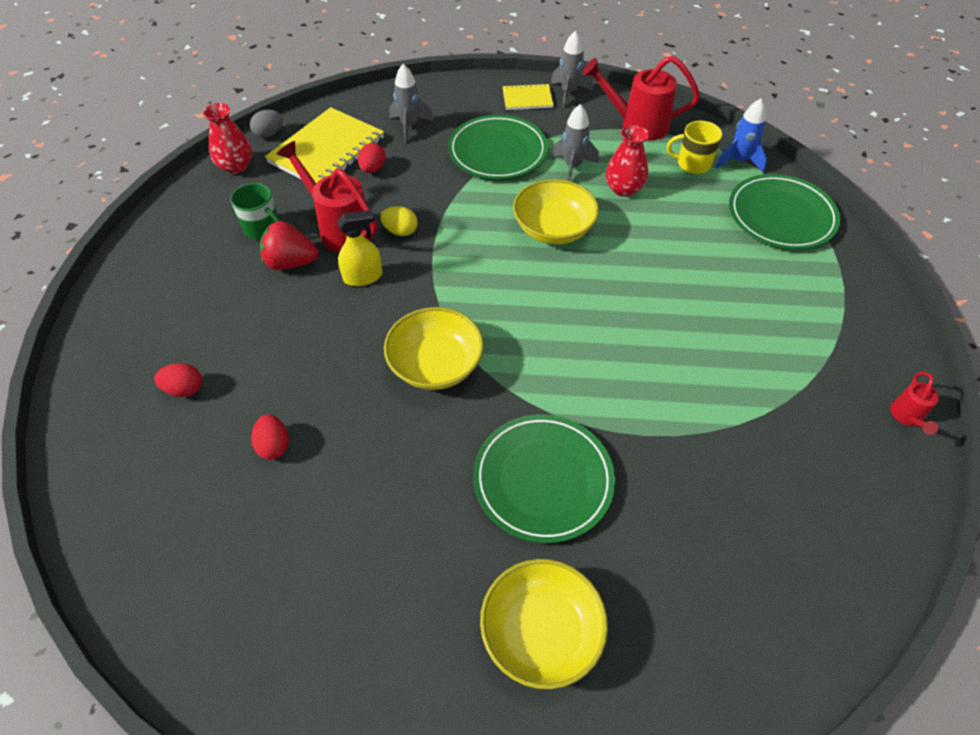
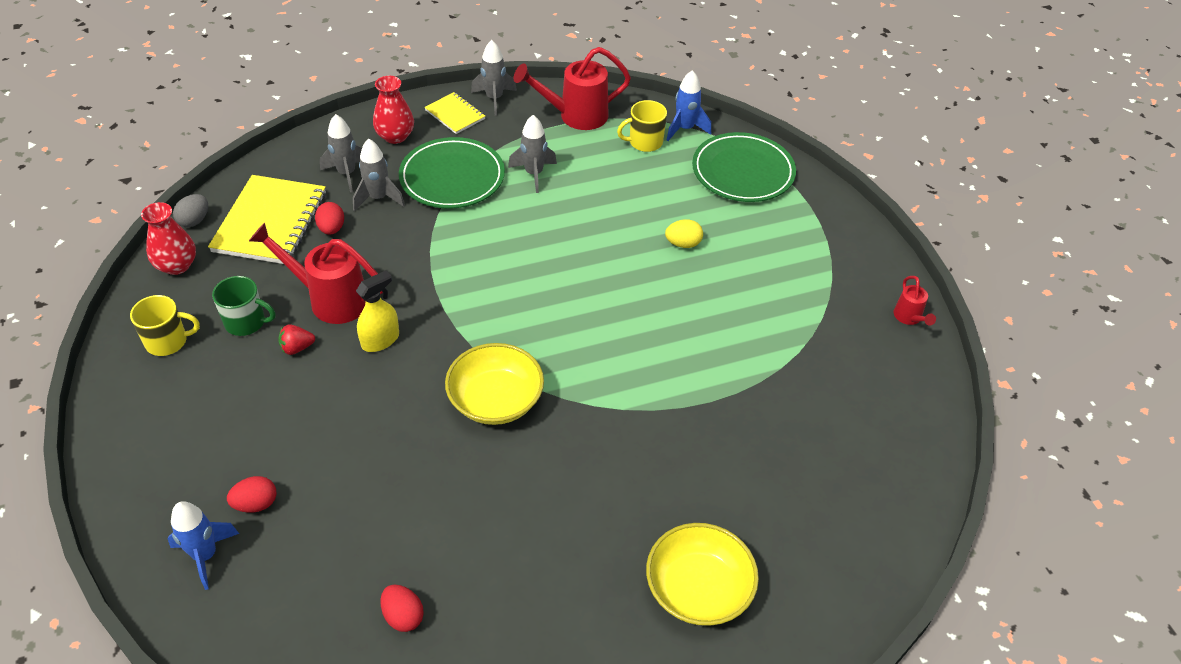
camera: 25 degrees left, 5 degrees down
(120, 420) = (205, 555): none -> blue rocket
(195, 226) = (168, 341): none -> yellow mug
(274, 445) = (379, 524): red egg -> red egg (403, 616)
(291, 262) = (297, 348): red strawberry -> red strawberry, size x0.59
(400, 231) = (394, 284): yellow egg -> yellow egg (683, 244)
(425, 153) = (378, 198): none -> grey rocket
(527, 98) = (455, 114): yellow notebook -> yellow notebook turned 75 degrees clockwise
(543, 480) = (642, 468): green plate -> none
(553, 228) = (544, 240): yellow bowl -> none
(623, 189) = (592, 183): red vase -> red vase (395, 136)

